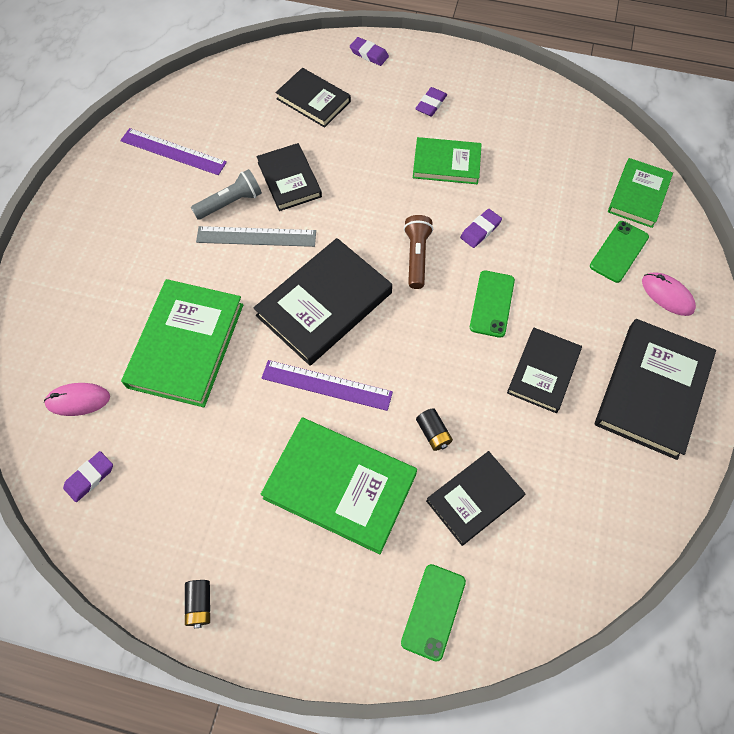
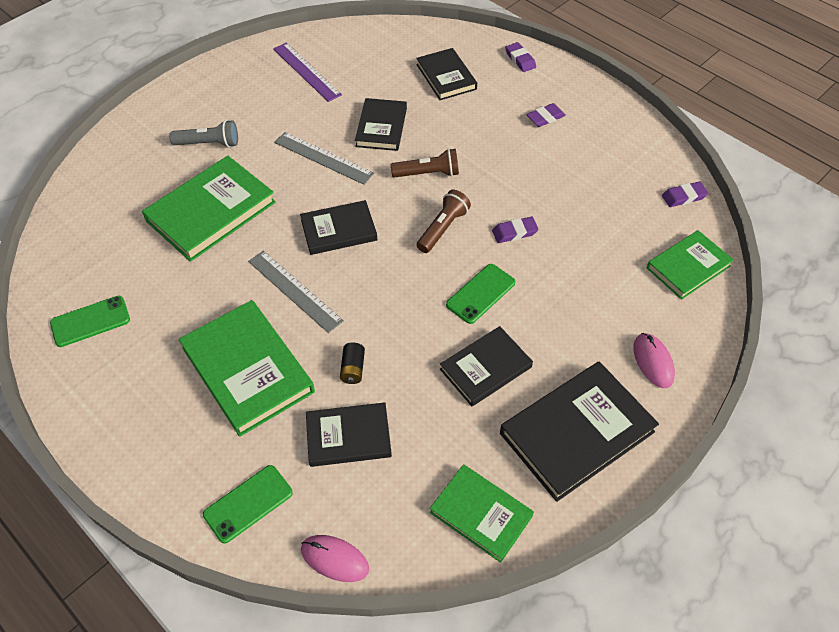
camera: 30 degrees right, 10 degrees down
(78, 400) = (106, 214): pink mouse -> pink mouse (334, 559)
(90, 477) = (74, 270): purple eraser -> purple eraser (684, 197)
(200, 604) = (80, 398): black battery -> none
(230, 203) = (322, 125): grey flashlight -> grey flashlight (209, 143)
(324, 304) = (339, 230): black book -> black book, size x0.63
(326, 385) = (294, 291): purple ruler -> grey ruler
(365, 208) = (428, 173): none -> brown flashlight
(446, 163) = (524, 168): green book -> green book (481, 514)
(619, 251) = (632, 305): green phone -> green phone (90, 321)

